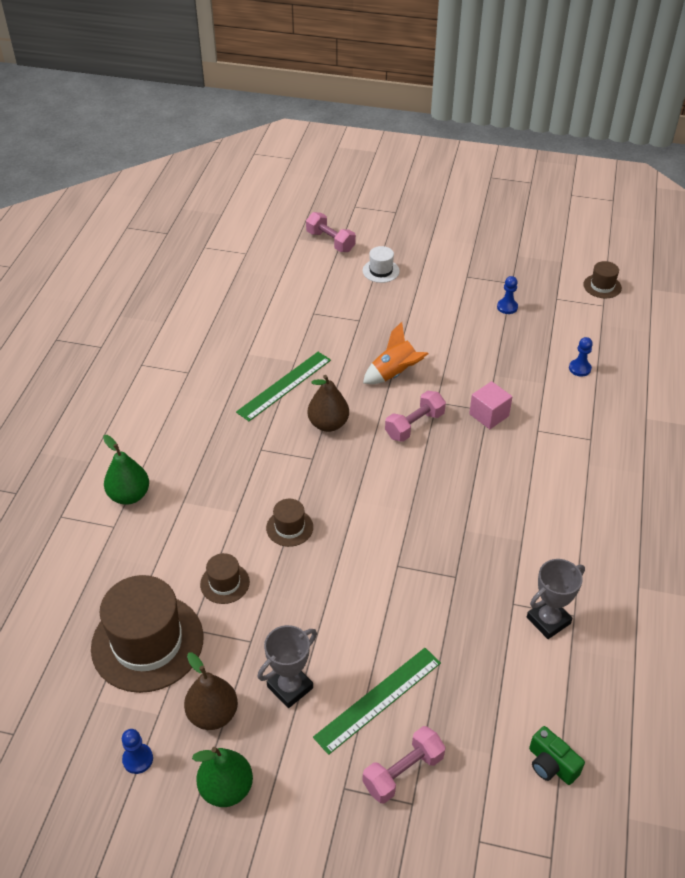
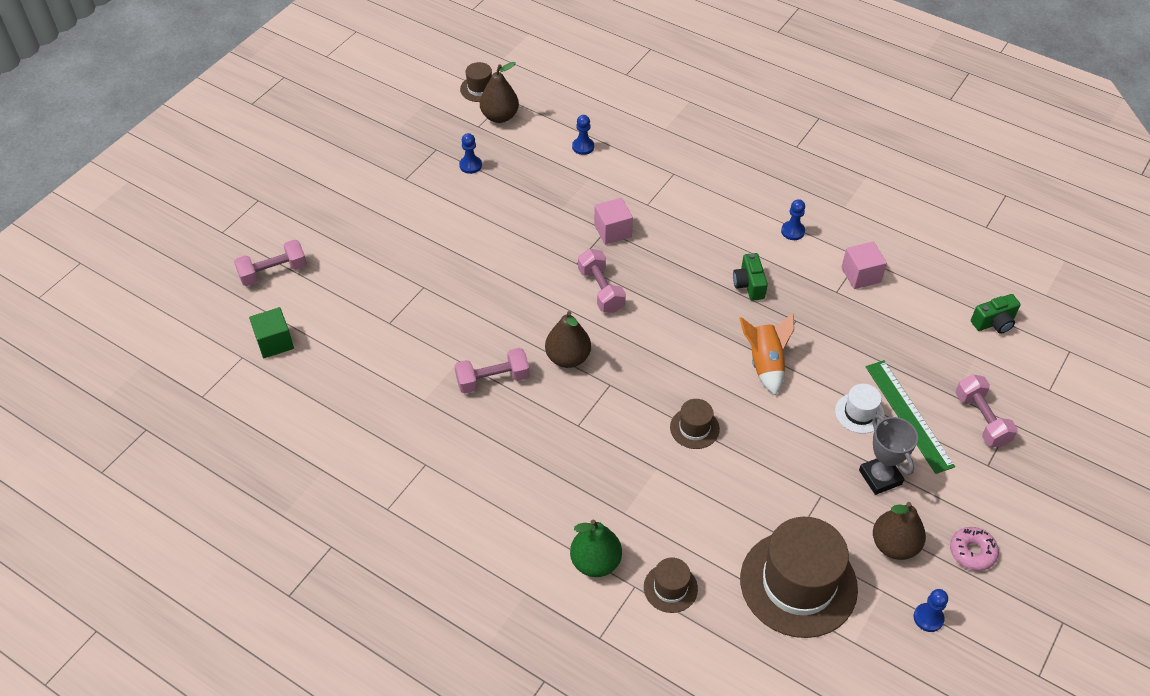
camera: 70 degrees left, 5 degrees up
(225, 583) = (746, 500): brown hat -> brown hat (670, 588)
(226, 788) = (972, 552): green pear -> pink donut
(266, 263) = (274, 342): none -> green cube
(284, 385) = (493, 380): green ruler -> pink dumbbell
(381, 271) = (353, 244): white hat -> white hat (859, 413)
(394, 374) = (521, 283): orange rocket -> orange rocket (765, 364)
(481, 529) = (749, 285): none -> green camera
(548, 620) = (861, 275): grey trophy -> pink cube
(574, 549) = (792, 231): none -> blue pawn
(577, 307) = (500, 116): none -> brown pear

